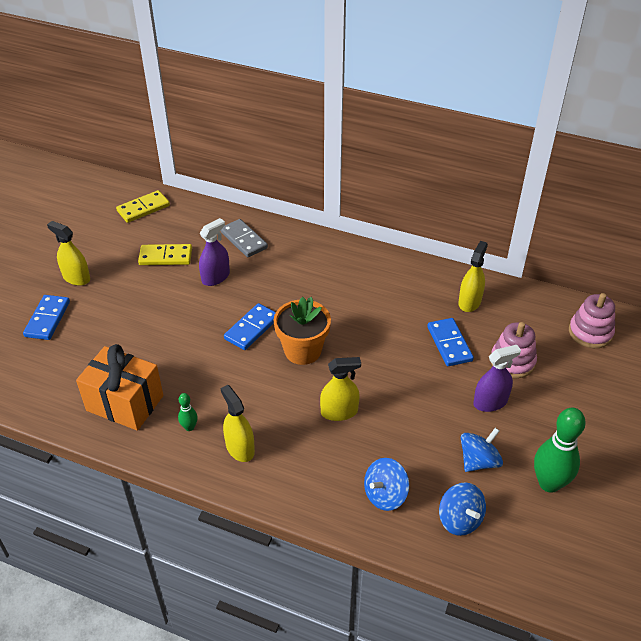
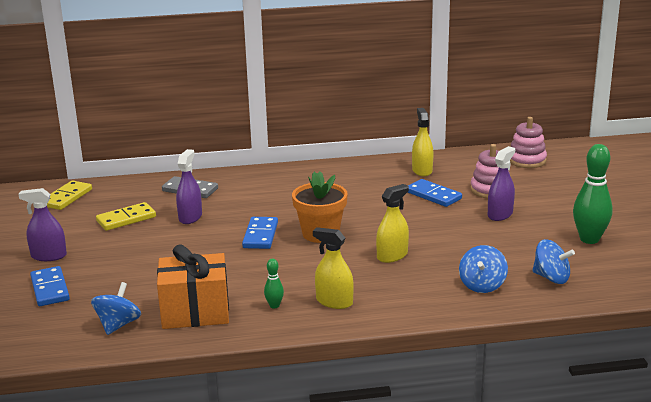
camera: 30 degrees left, 20 degrees down
(76, 278) = (49, 256): yellow spray bottle -> purple spray bottle
(478, 461) = (528, 245): blue spinning top -> blue spinning top (118, 325)

